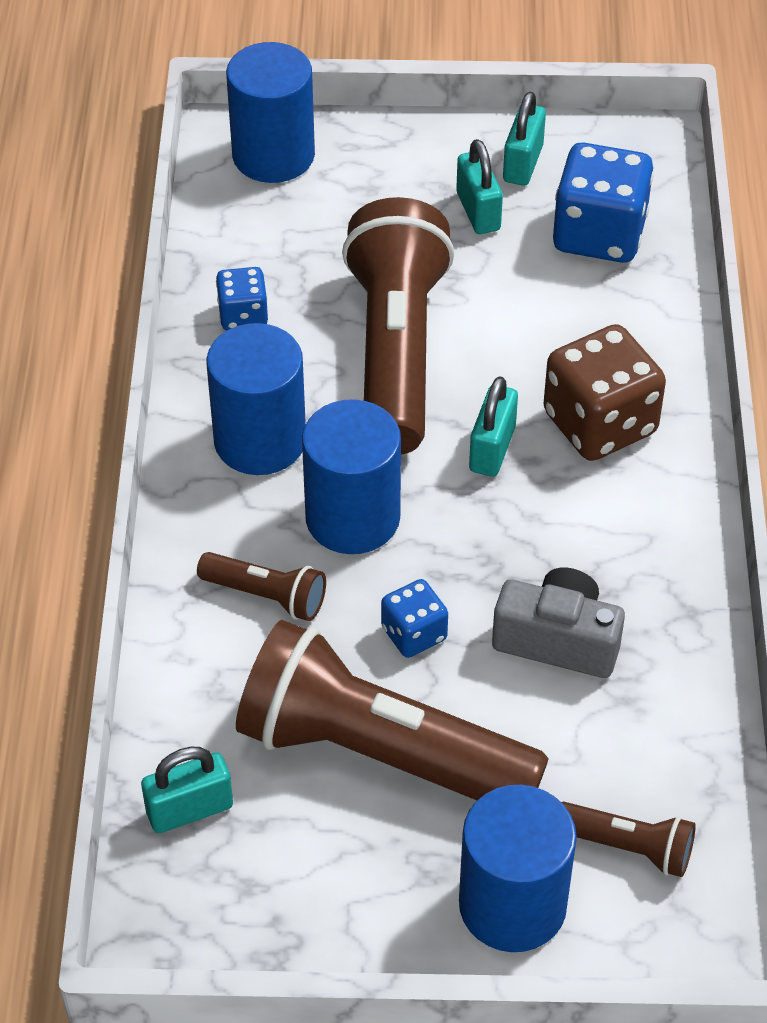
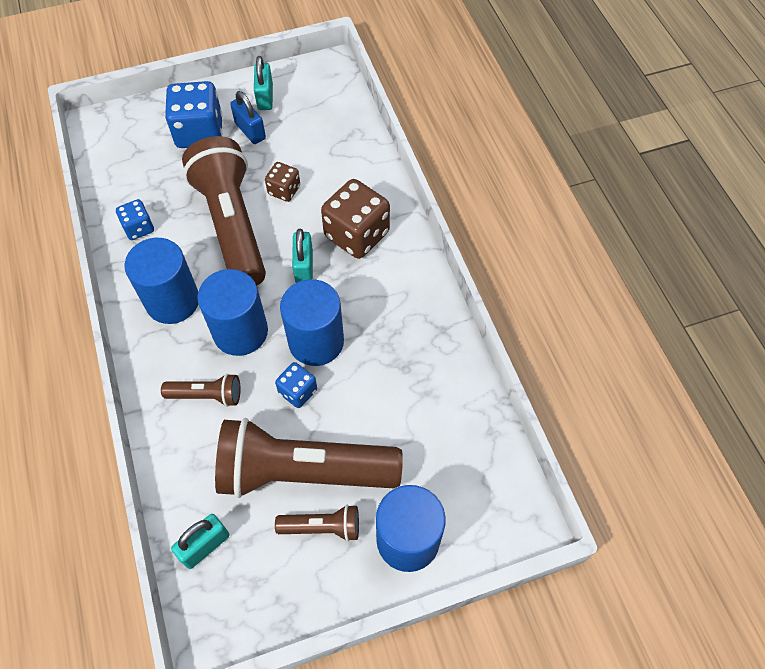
camera: 20 degrees left, 10 degrees up
(273, 155) = (126, 128): blue cylinder -> blue cylinder (316, 341)
(478, 211) = (250, 131): turquoise padlock -> blue padlock
(502, 320) = (284, 190): none -> brown dice
(558, 640) = (378, 369): grey camera -> none
(599, 234) = (319, 126): blue dice -> blue dice (199, 132)
(628, 847) = (458, 482): brown flashlight -> brown flashlight (322, 527)

